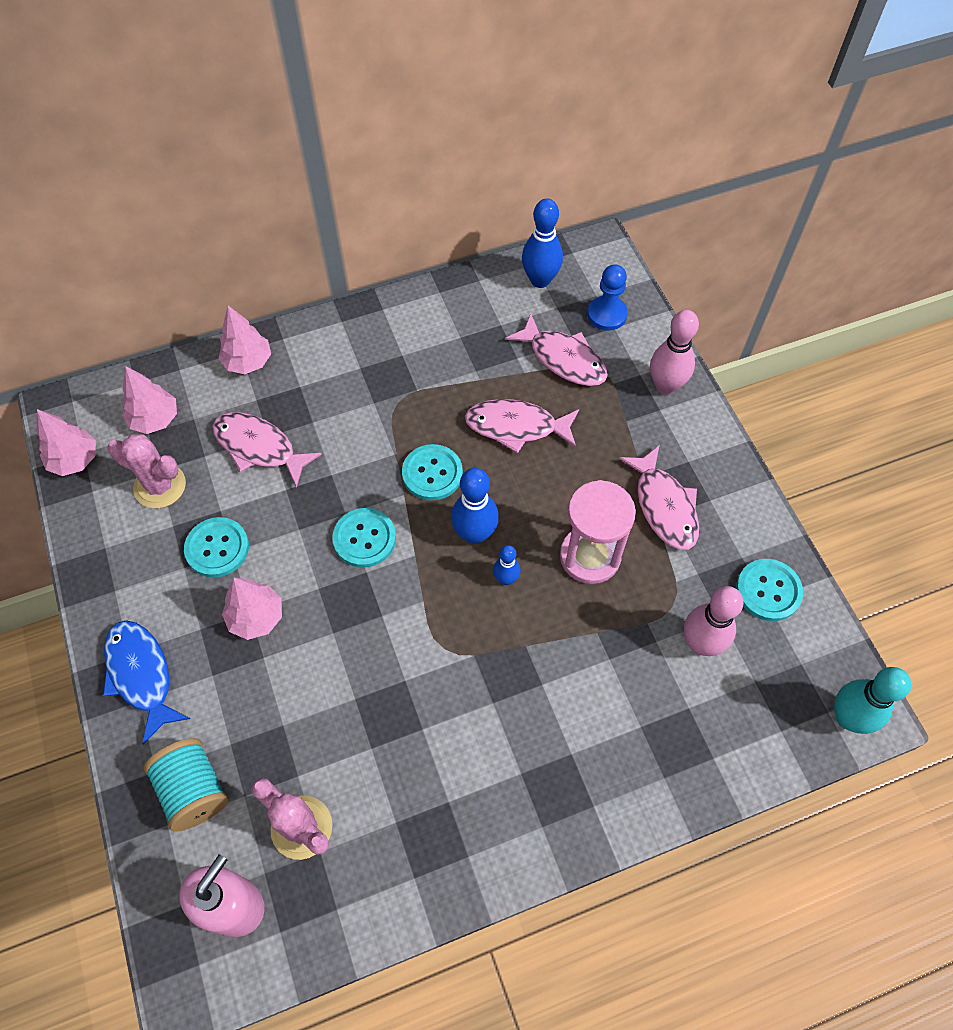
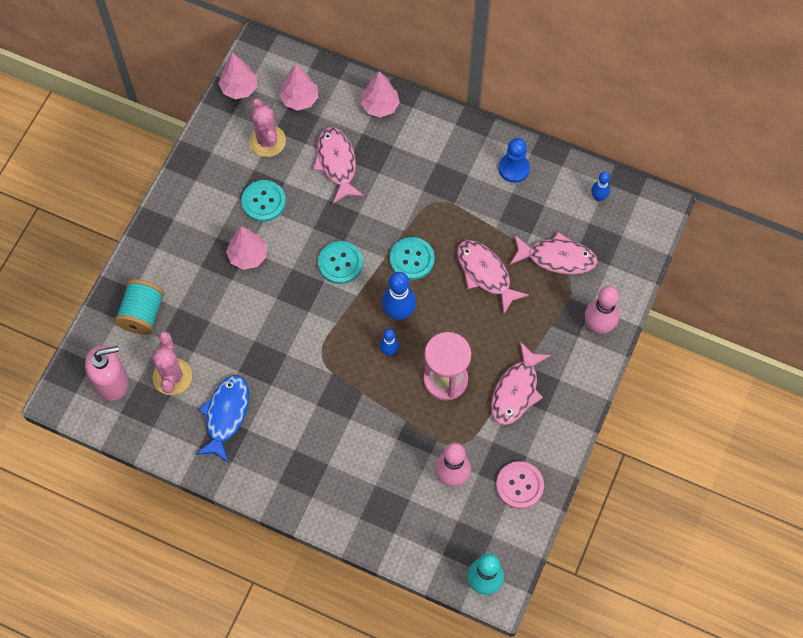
camera: 45 degrees right, 5 degrees up
(141, 675) = (169, 236): blue fish -> blue fish (226, 415)
(540, 280) = (598, 197): blue bowling pin -> blue bowling pin, size x0.57
(563, 359) = (557, 258): pink fish -> pink fish turned 75 degrees counterclockwise
(607, 314) = (614, 253): blue pawn -> blue pawn (514, 168)
(768, 591) = (519, 485): turquoise button -> pink button

